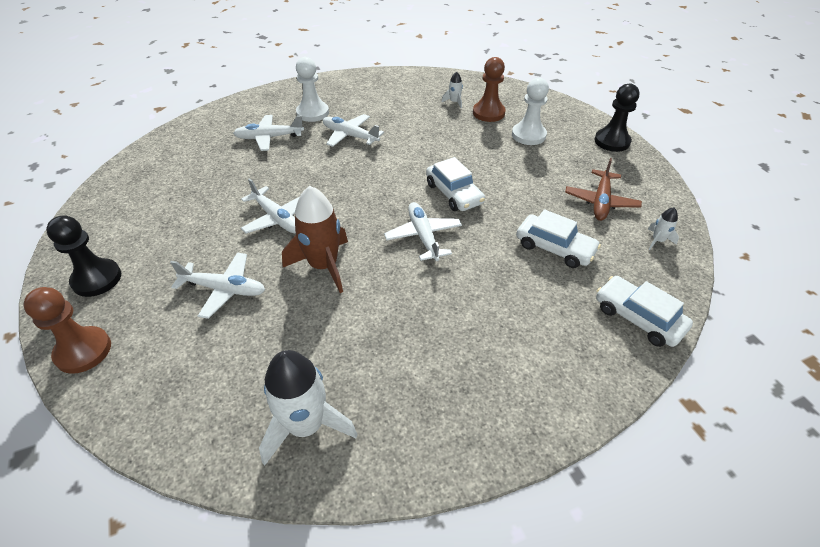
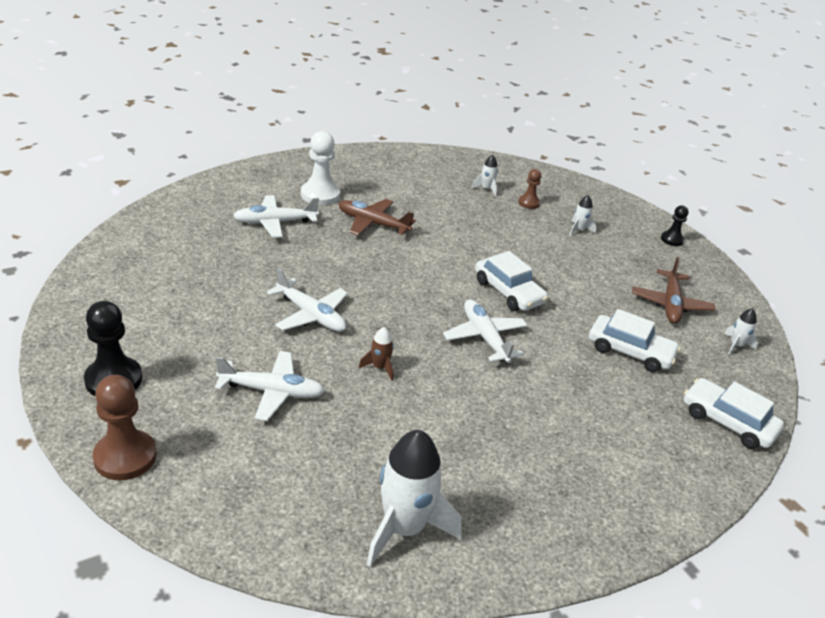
camera: 10 degrees left, 10 degrees down
(323, 266) = (379, 367): brown rocket -> brown rocket, size x0.46
(350, 136) = (373, 223): white plane -> brown plane
(488, 113) = (529, 203): brown pawn -> brown pawn, size x0.57
(528, 135) = (579, 230): white pawn -> white rocket
(612, 141) = (671, 240): black pawn -> black pawn, size x0.57

